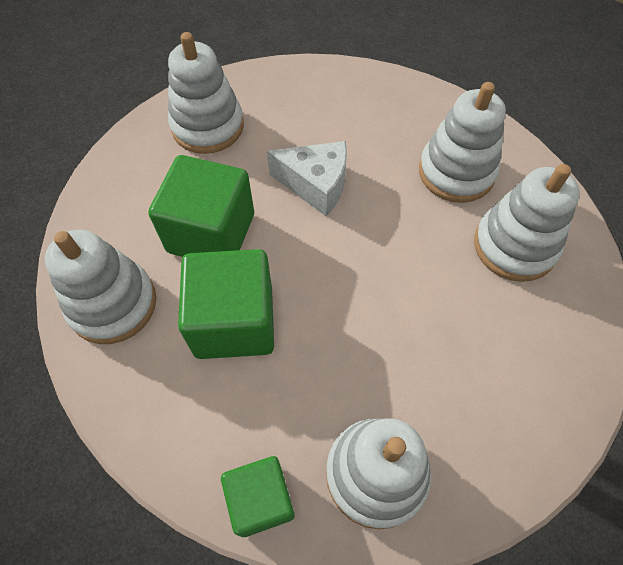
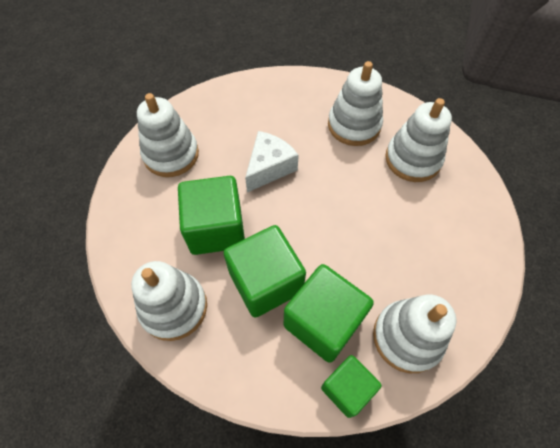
camera: 25 degrees left, 0 degrees up
(277, 402) = (323, 322): none -> green cube
(316, 185) = (269, 168): white cheese -> white cheese turned 45 degrees counterclockwise

